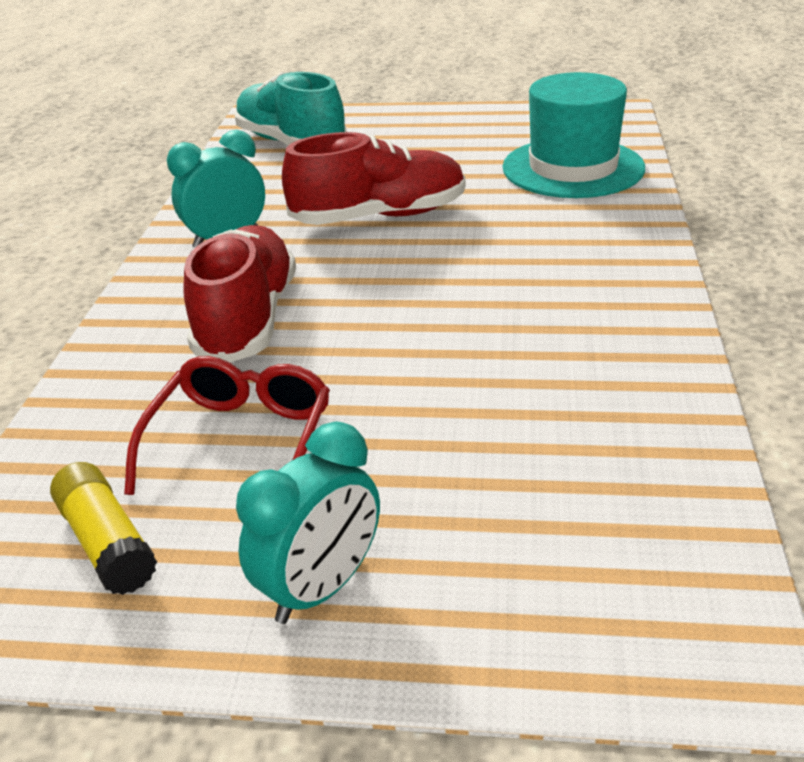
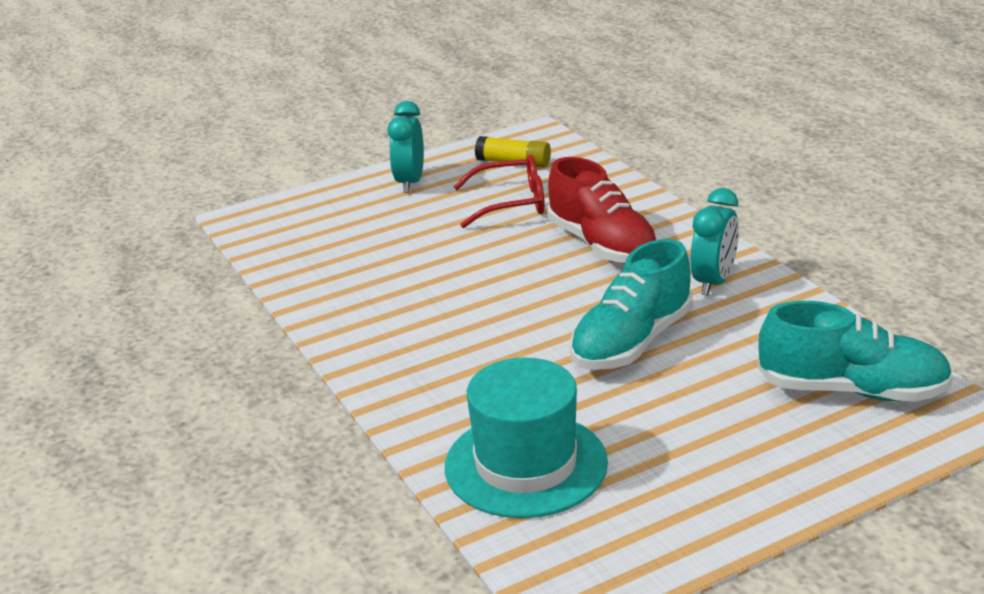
camera: 145 degrees right, 5 degrees down
(241, 441) = (511, 203): red glasses -> red glasses turned 75 degrees counterclockwise
(379, 216) = (631, 342): red shoe -> turquoise shoe

